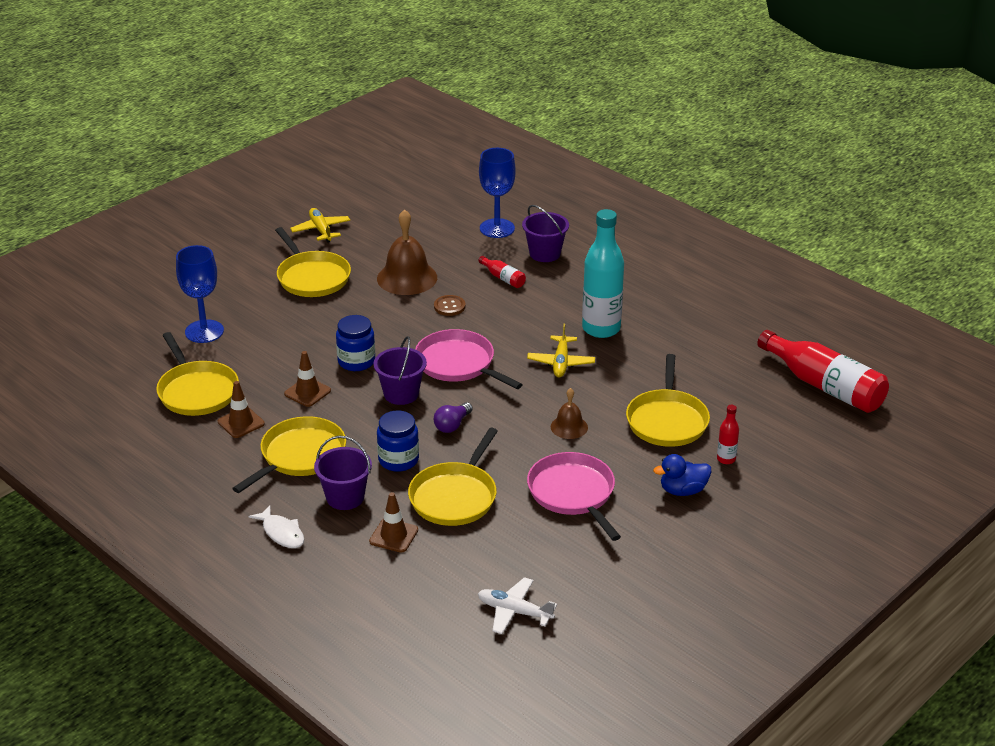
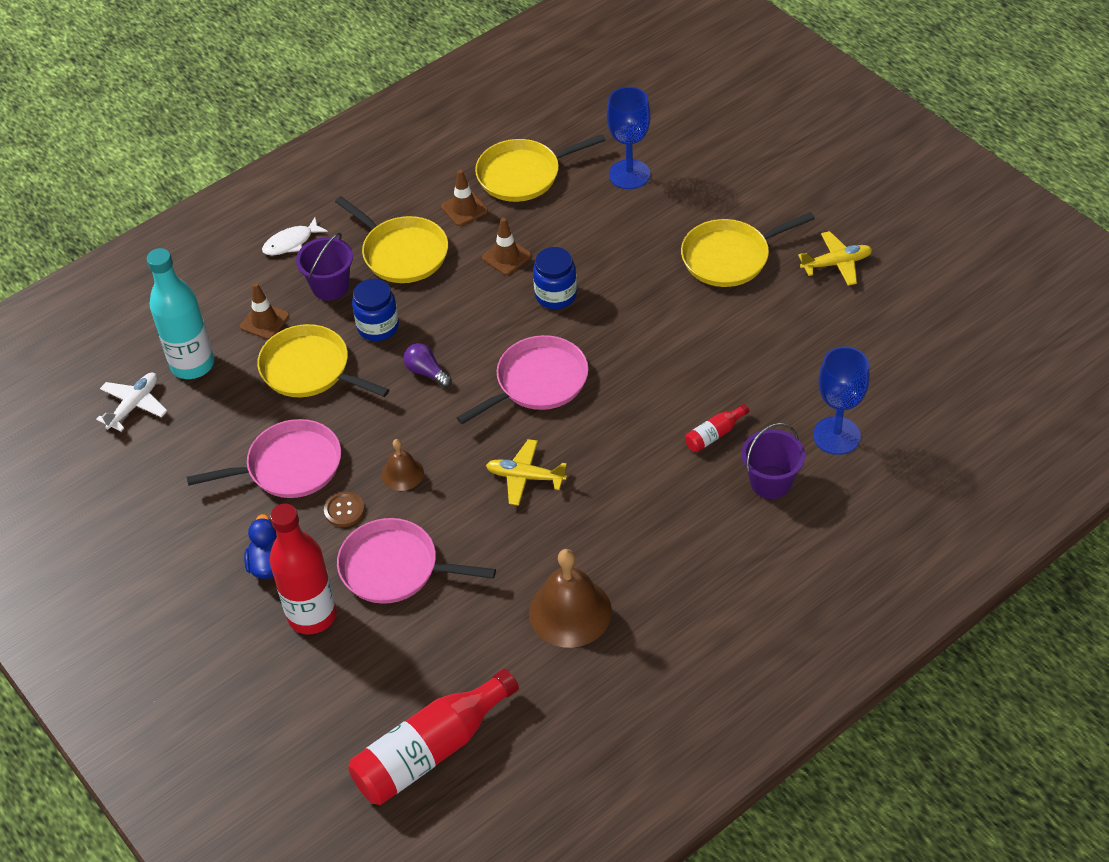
camera: 100 degrees right, 15 degrees up
(401, 394) = (490, 331): purple bucket -> none
(407, 278) = (722, 341): brown bell -> brown bell (570, 611)
(449, 306) = (656, 379): brown button -> brown button (344, 510)
(601, 329) = (590, 524): turquoise bottle -> turquoise bottle (192, 364)
(667, 421) = (394, 568): yellow pan -> pink pan
(726, 459) = (312, 615): red bottle -> red bottle, size x2.25

